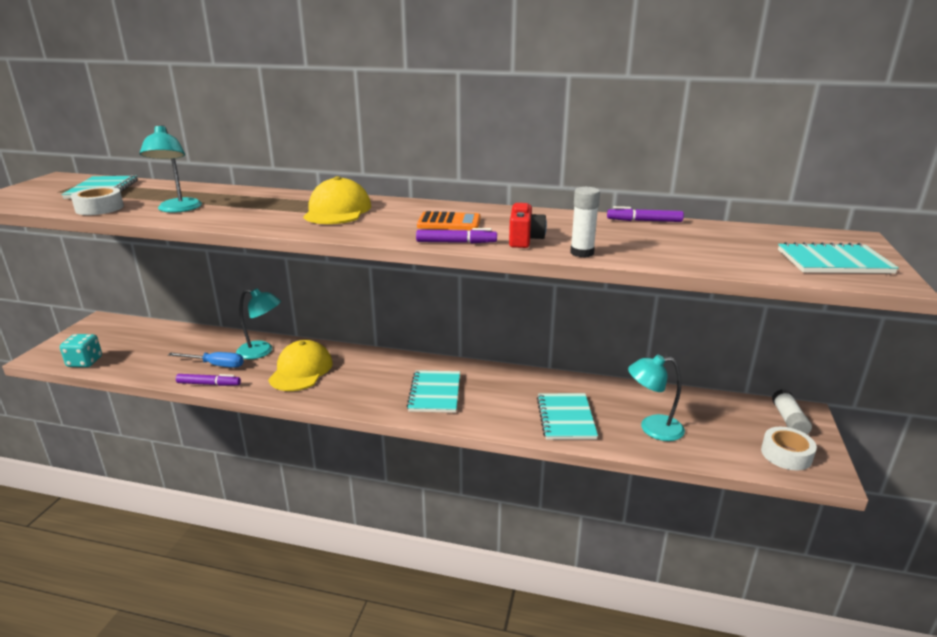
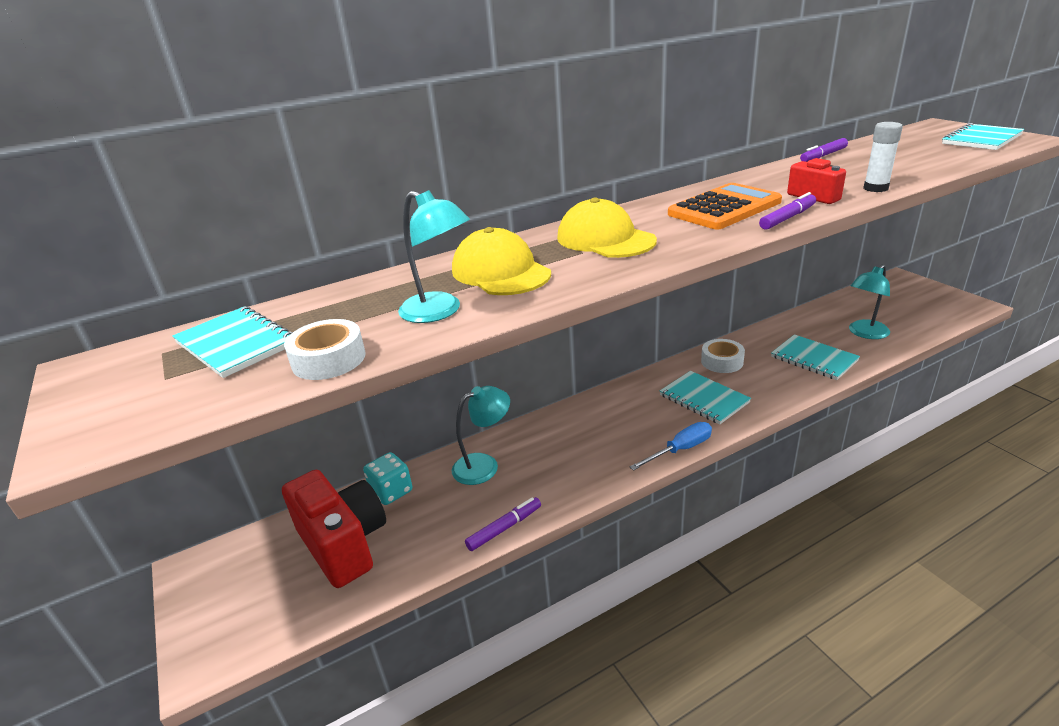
camera: 40 degrees left, 5 degrees up
(85, 362) = (292, 619): turquoise dice -> turquoise dice (391, 491)
(151, 347) = (343, 544): none -> red camera
(215, 365) = (467, 508): blue screwdriver -> blue screwdriver (680, 450)
(301, 370) = (562, 455): yellow cap -> yellow cap (500, 272)
(449, 222) = (724, 208): orange calculator -> orange calculator, size x1.53
(786, 454) = (943, 306): white tape -> white tape (722, 361)
(788, 420) = (904, 286): white glue stick -> none

